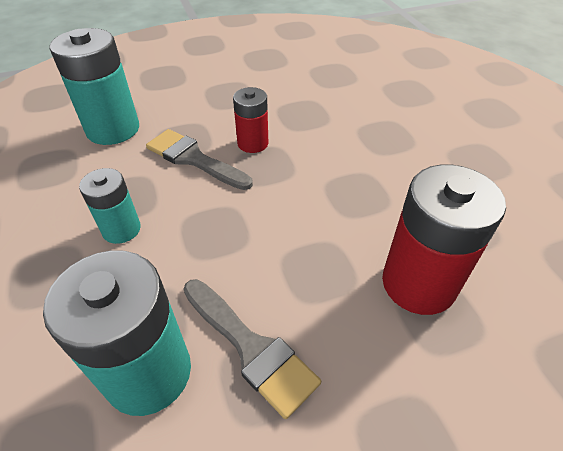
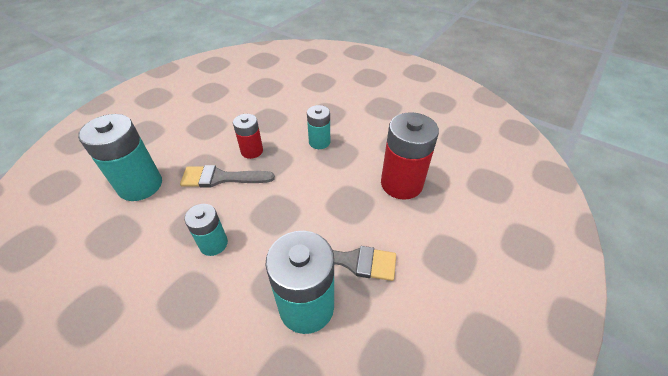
camera: 35 degrees left, 0 degrees up
(344, 169) = (319, 142): none -> turquoise battery

